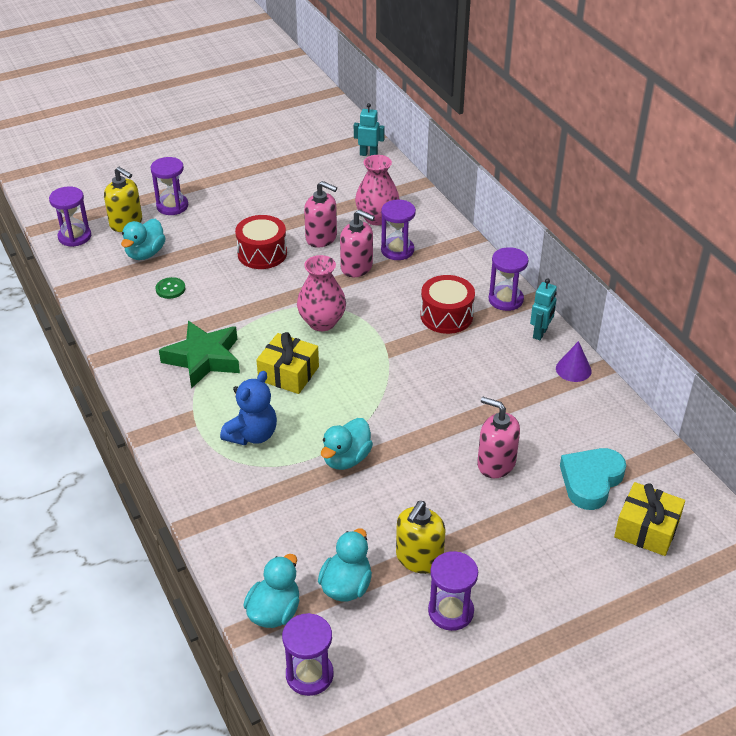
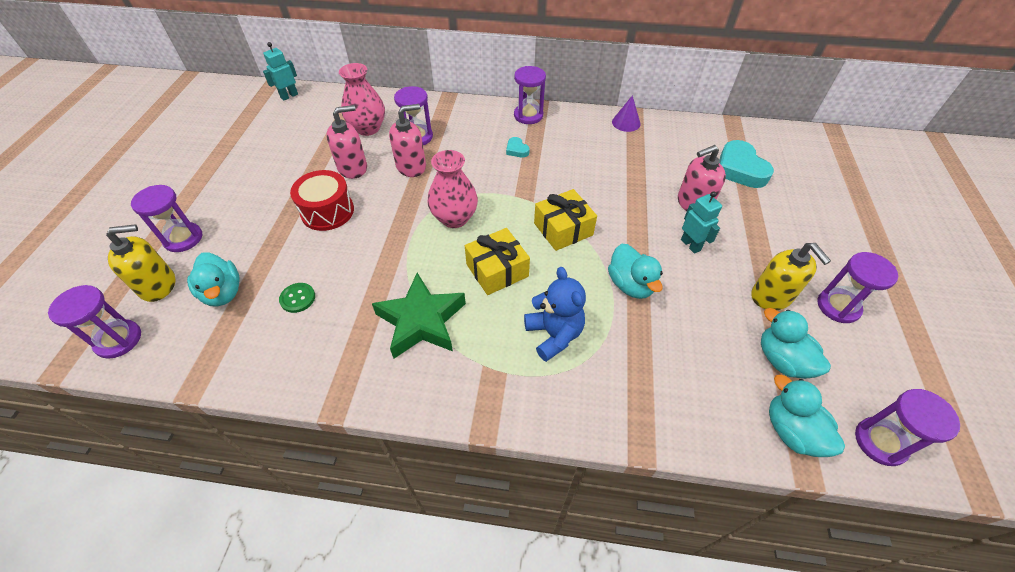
camera: 55 degrees left, 10 degrees up
(446, 316) = (517, 150): red drum -> turquoise heart
(540, 333) = (577, 118): turquoise robot -> turquoise robot (690, 245)
(646, 529) = (799, 168): yellow gift -> yellow gift (563, 229)

